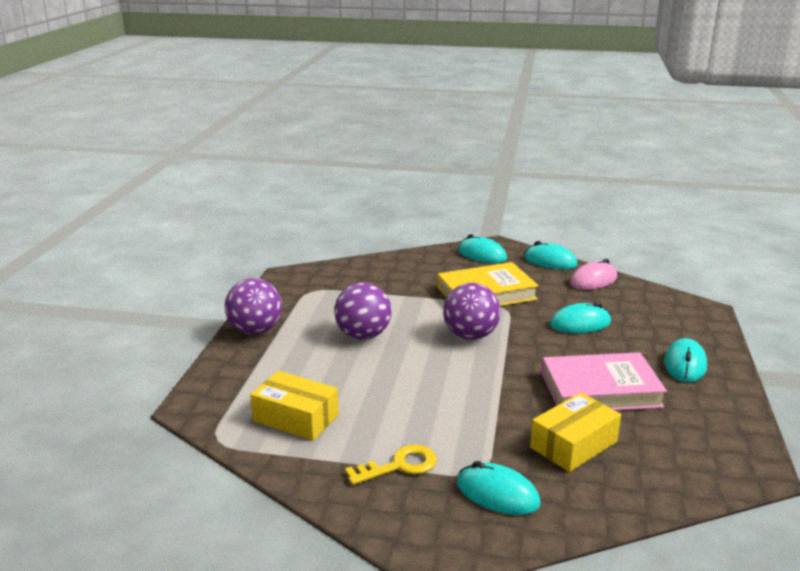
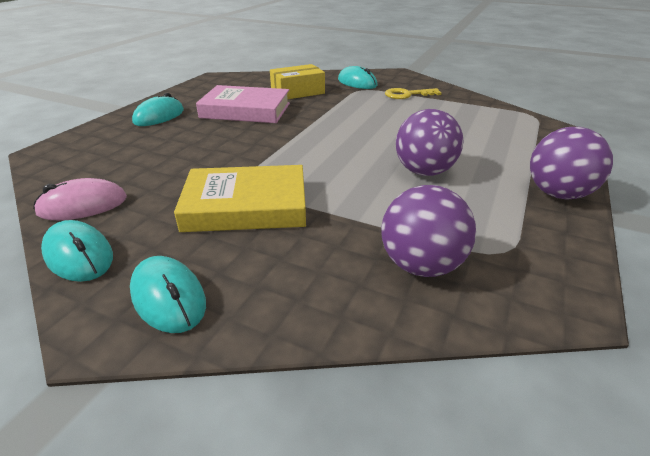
camera: 165 degrees left, 10 degrees up
(296, 418) = (479, 119): yellow box -> none
(470, 336) = (310, 157): purple ball -> purple ball (421, 265)
(580, 324) = (188, 154): turquoise mouse -> none

